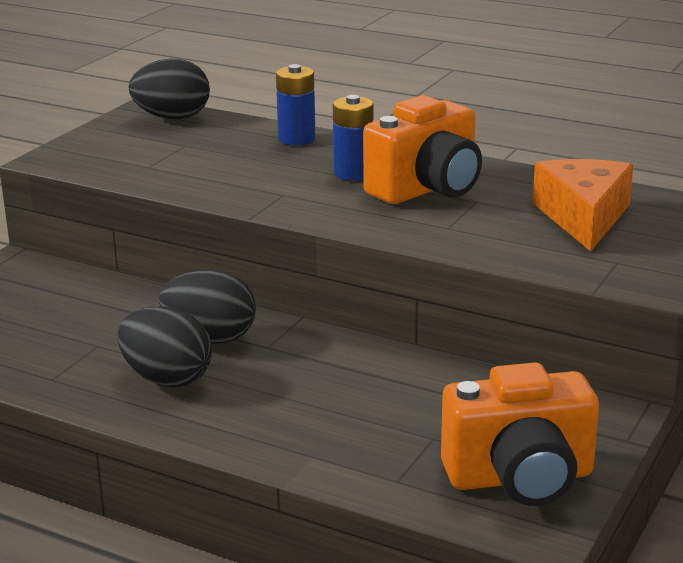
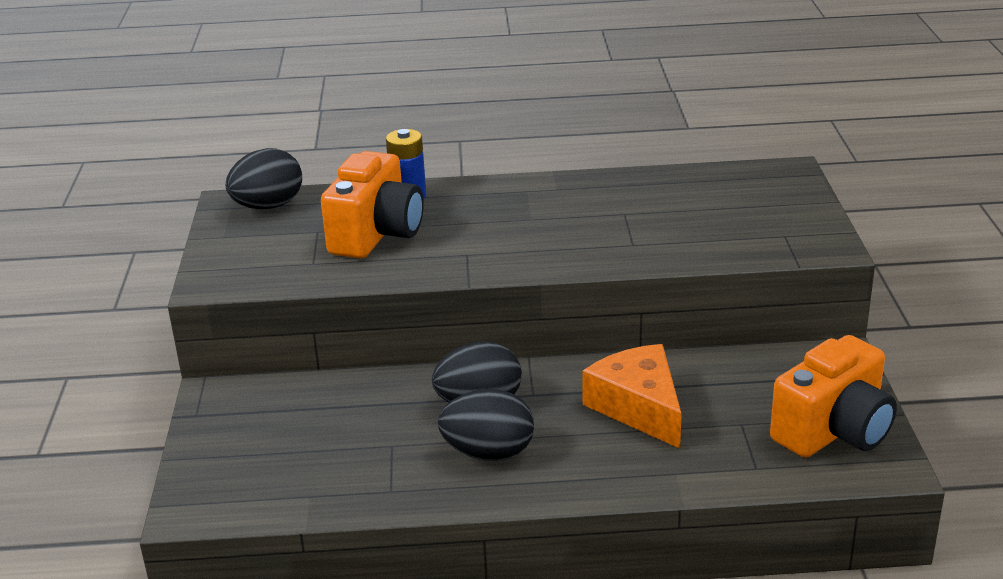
camera: 30 degrees left, 5 degrees up
(353, 173) = (499, 217): blue battery -> none
(427, 189) = (575, 214): orange camera -> orange camera (376, 235)
(583, 217) = (718, 204): orange cheese -> orange cheese (638, 407)

